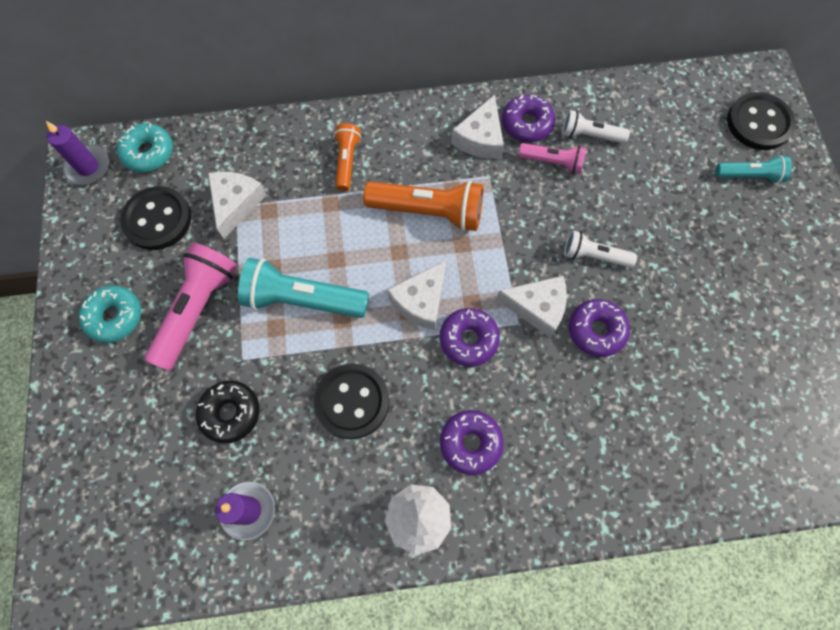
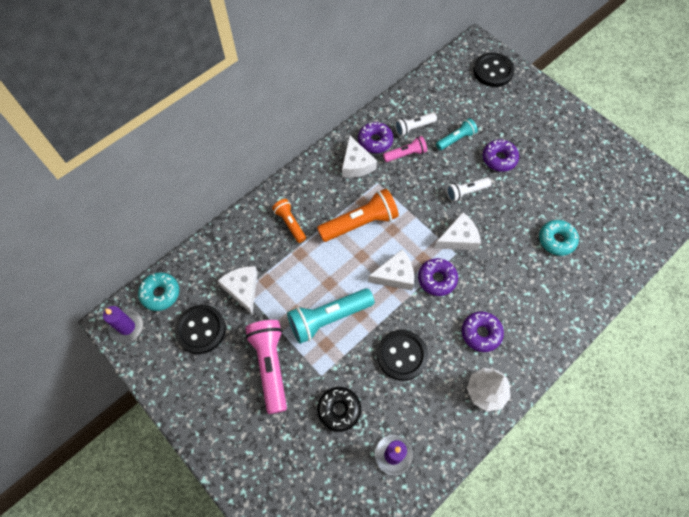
camera: 35 degrees left, 5 degrees down
(115, 317) = (222, 404): turquoise donut -> turquoise donut (556, 240)
(421, 301) = (395, 275): white cheese -> white cheese turned 105 degrees counterclockwise
(596, 330) = (497, 231): purple donut -> purple donut (499, 159)
(749, 176) = (509, 102): turquoise flashlight -> turquoise flashlight (456, 139)

